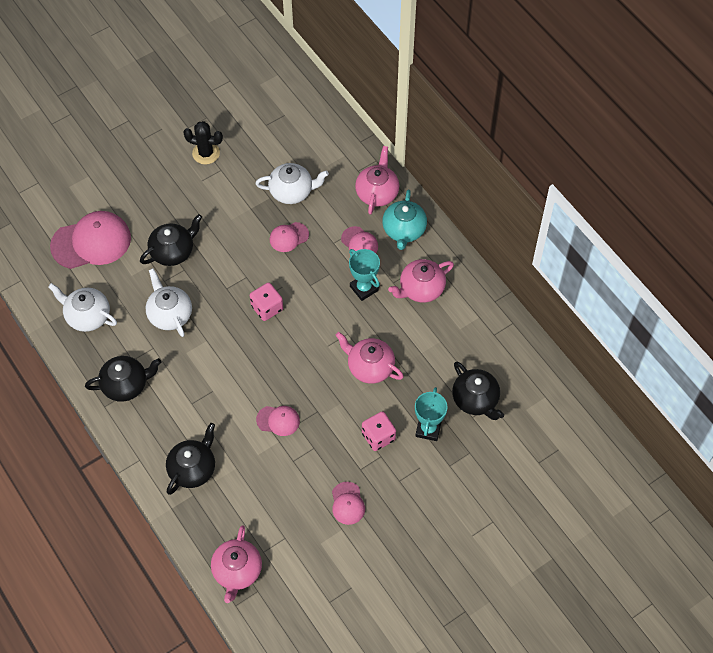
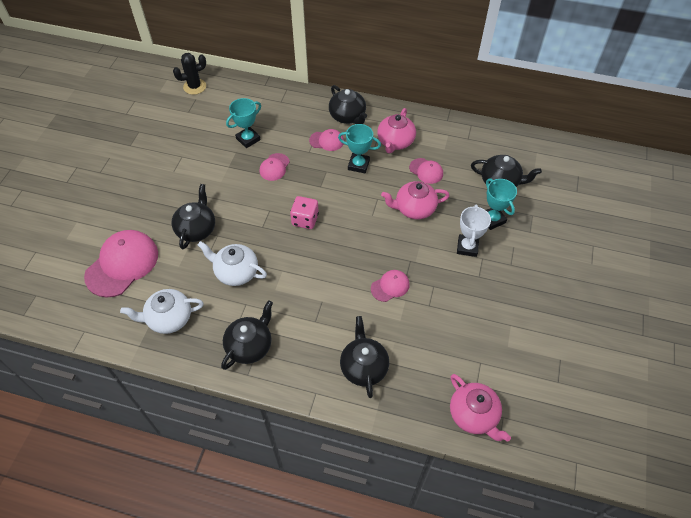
camera: 40 degrees left, 5 degrees down
(206, 153) = (160, 153): black cactus -> black cactus (195, 87)
(292, 191) = (248, 139): white teapot -> turquoise trophy
(347, 503) = (495, 305): pink cap -> pink cap (426, 171)
(377, 193) = (307, 106): pink teapot -> none
(378, 436) = (467, 247): pink dice -> white trophy
(404, 230) = (347, 116): turquoise teapot -> black teapot

